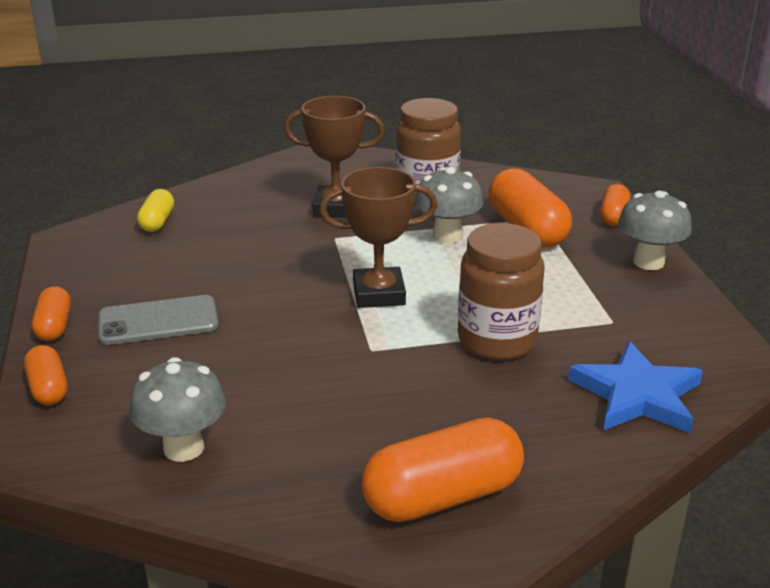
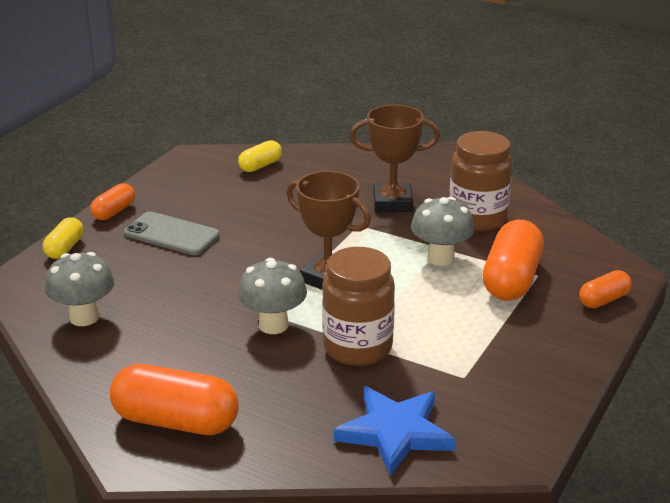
camera: 40 degrees right, 0 degrees up
(48, 388) = (64, 248): orange capsule -> yellow capsule
(336, 207) = (392, 203): brown trophy -> brown trophy turned 45 degrees counterclockwise
(648, 262) = (570, 348): grey mushroom -> grey mushroom (273, 325)

